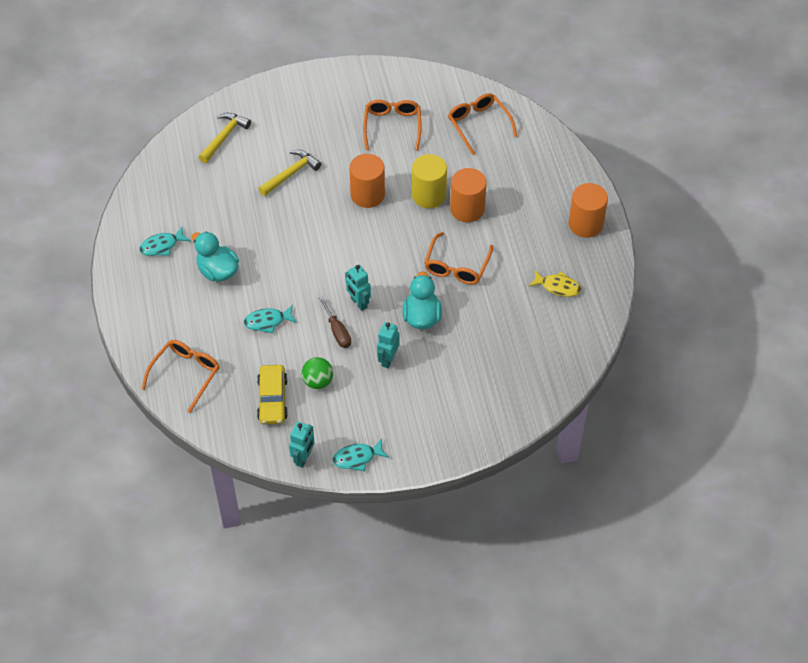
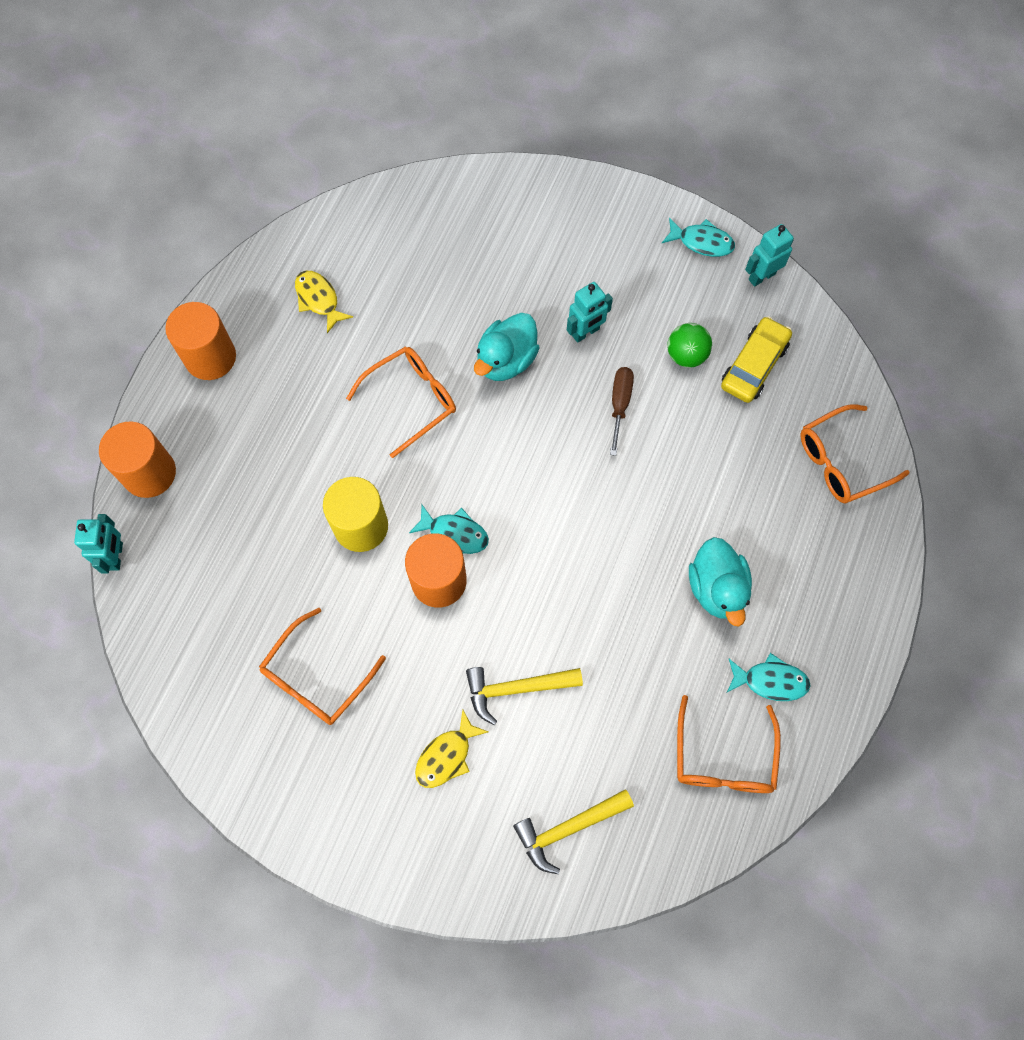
camera: 145 degrees left, 15 degrees up
(267, 321) = (696, 471): turquoise fish -> turquoise fish (454, 533)
(304, 132) = (447, 756): none -> yellow fish
(358, 303) = (567, 426): turquoise robot -> turquoise robot (116, 556)
(467, 209) = (331, 473): orange cylinder -> orange cylinder (149, 473)
(478, 124) = (200, 599): orange glasses -> orange glasses (723, 758)

